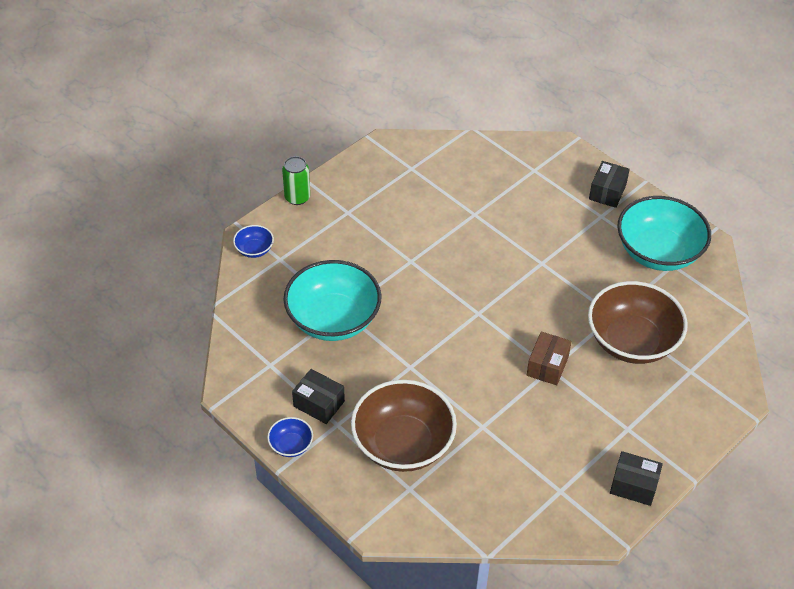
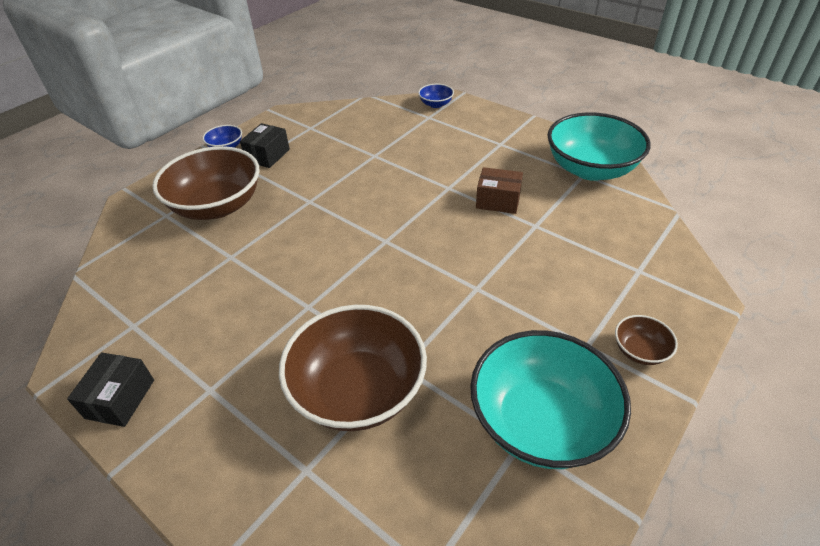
camera: 85 degrees right, 5 degrees down
(297, 197) = (507, 116): green can -> none
(333, 319) = (363, 151): turquoise bowl -> turquoise bowl (590, 169)
(547, 366) = (312, 303): brown box -> brown box (498, 201)
(607, 192) = (640, 351): black box -> brown bowl

